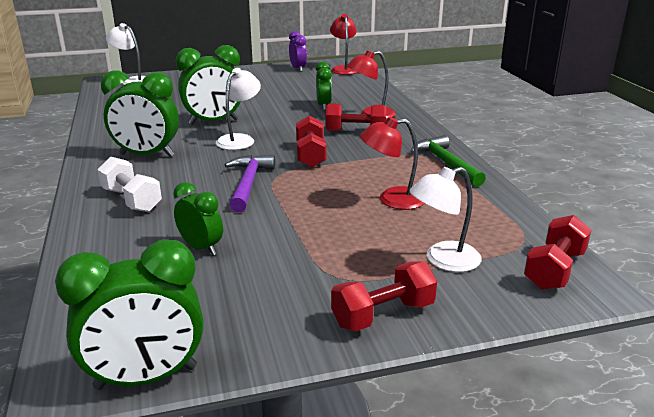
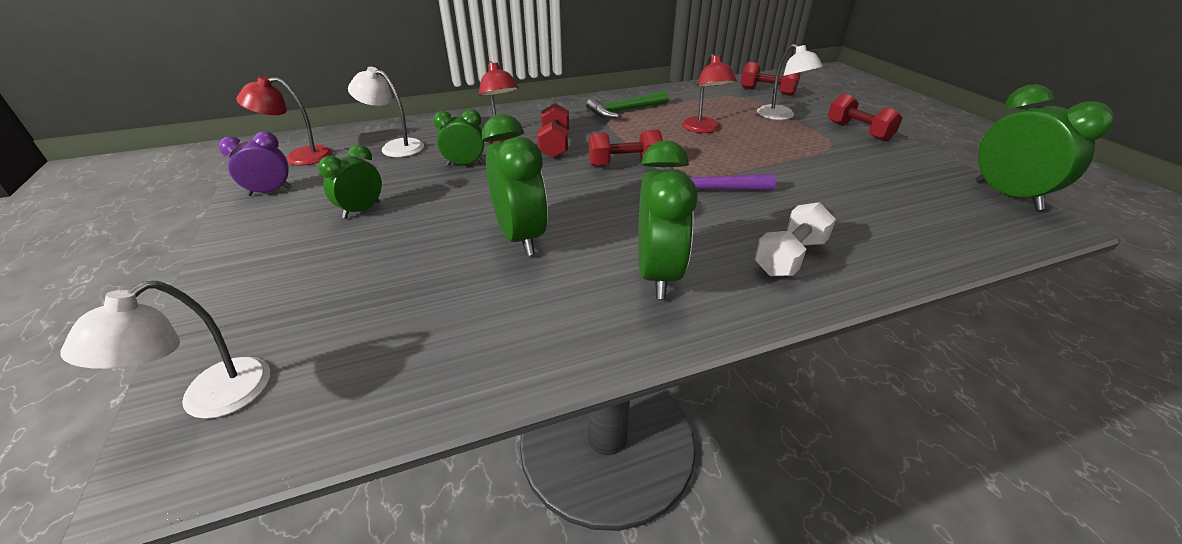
camera: 95 degrees left, 10 degrees up
(201, 248) = (845, 199): green clock -> green clock (362, 210)
(239, 139) = (586, 209): white lamp -> white lamp (395, 147)

